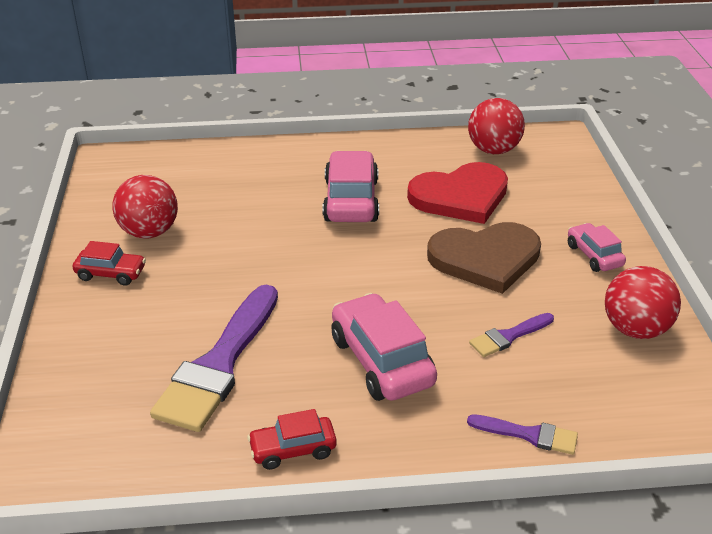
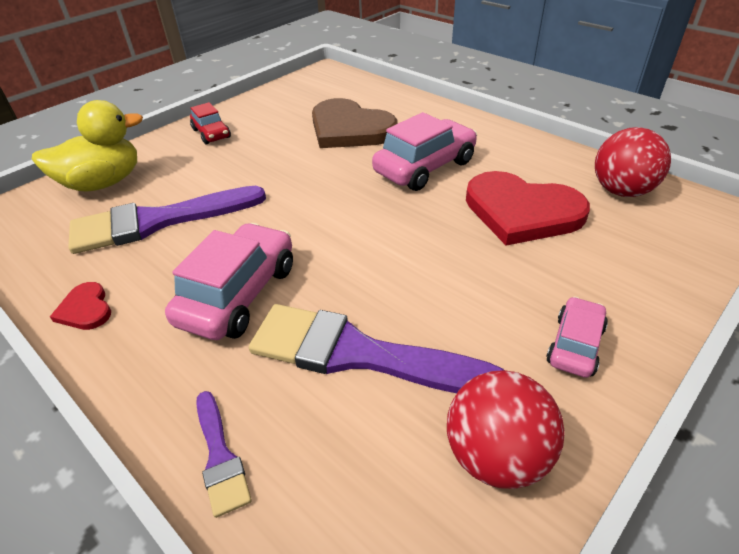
camera: 50 degrees right, 5 degrees up
(93, 374) = (103, 183): none -> yellow duck
(149, 232) = (271, 121): red ball -> none
(293, 450) = (85, 309): red car -> red heart
(485, 259) = (456, 274): brown heart -> brown heart (350, 129)
(508, 336) = (359, 354): purple brush -> purple brush, size x2.10

